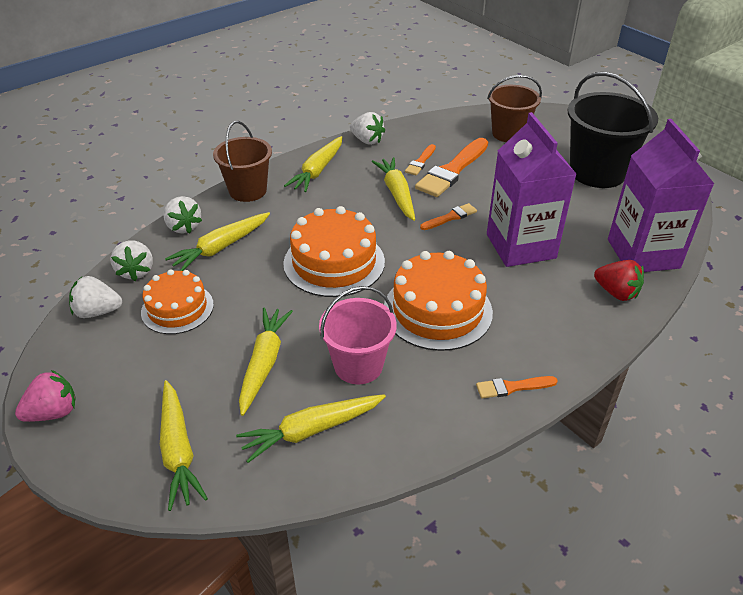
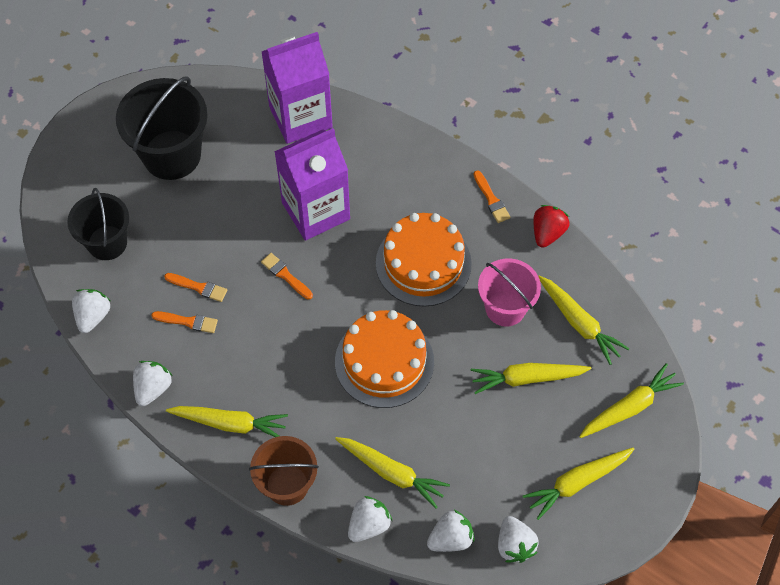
camera: 105 degrees left, 20 degrees up
(53, 412) = (631, 517): pink strawberry -> none
(177, 308) = (488, 475): orange cake -> none
(397, 194) = (256, 332): yellow carrot -> yellow carrot (577, 482)
(442, 122) = (93, 316): none -> white strawberry
(452, 170) = (198, 287): orange brush -> orange brush, size x0.51
(509, 133) = (107, 243): brown bucket -> black bucket
(616, 293) = (360, 136): red strawberry -> red strawberry (547, 233)

